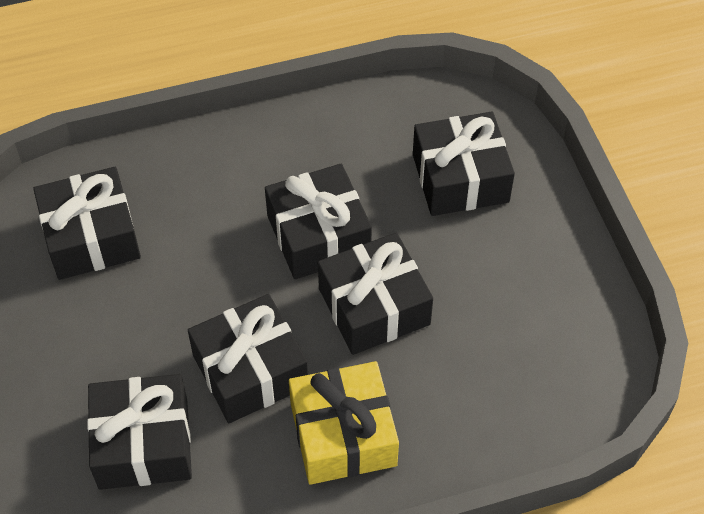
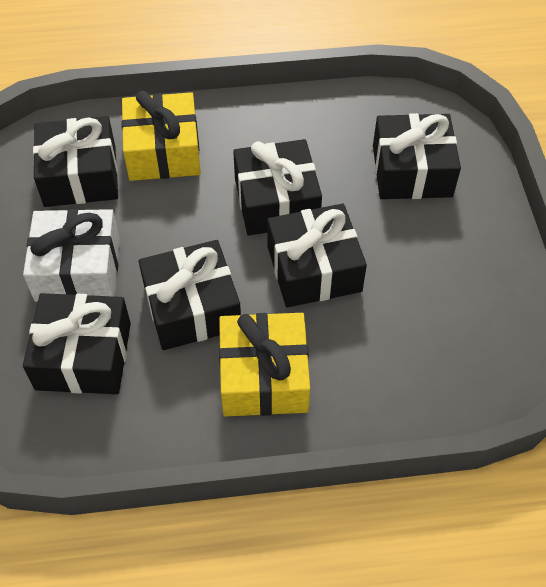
camera: 10 degrees right, 0 degrees up
(114, 346) = (78, 269): none -> white gift
(179, 194) = (163, 151): none -> yellow gift

